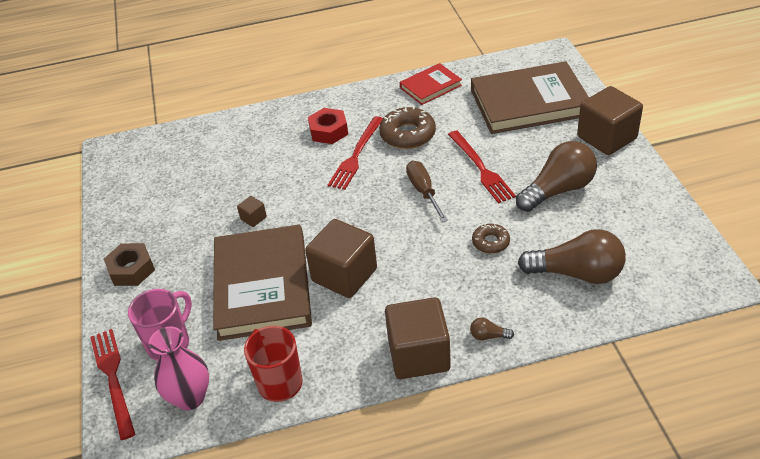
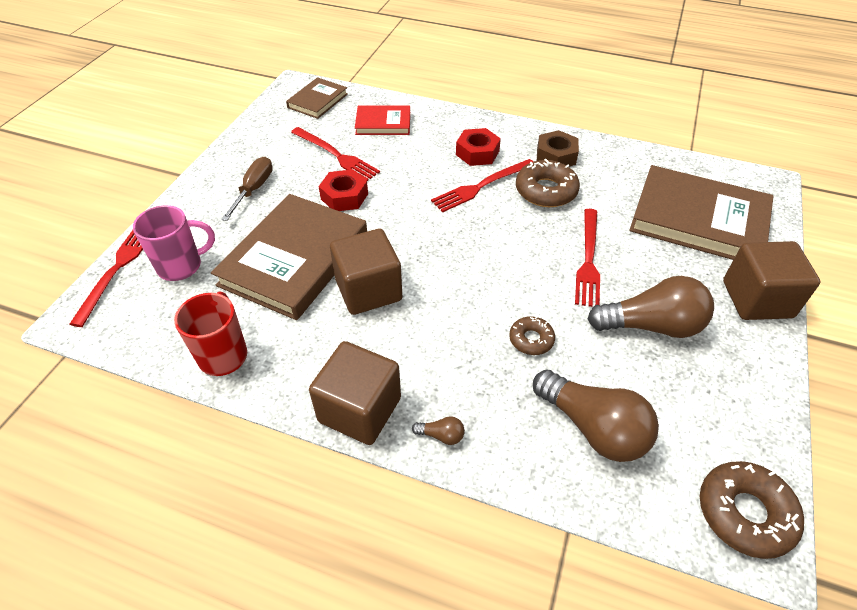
camera: 30 degrees right, 5 degrees up
(131, 270) = (216, 188): brown nut -> brown nut (556, 156)
(146, 153) = (318, 101): none -> brown book
(190, 398) = (149, 322): pink vase -> none
(211, 190) = (335, 155): none -> red fork
(253, 218) = (344, 196): brown cube -> red nut
(423, 191) = (512, 252): brown screwdriver -> brown screwdriver (254, 189)
(430, 86) = (609, 157): red book -> red book (383, 123)
(488, 336) = (441, 435): brown light bulb -> brown light bulb turned 150 degrees clockwise
(697, 268) = (745, 513): none -> brown donut

